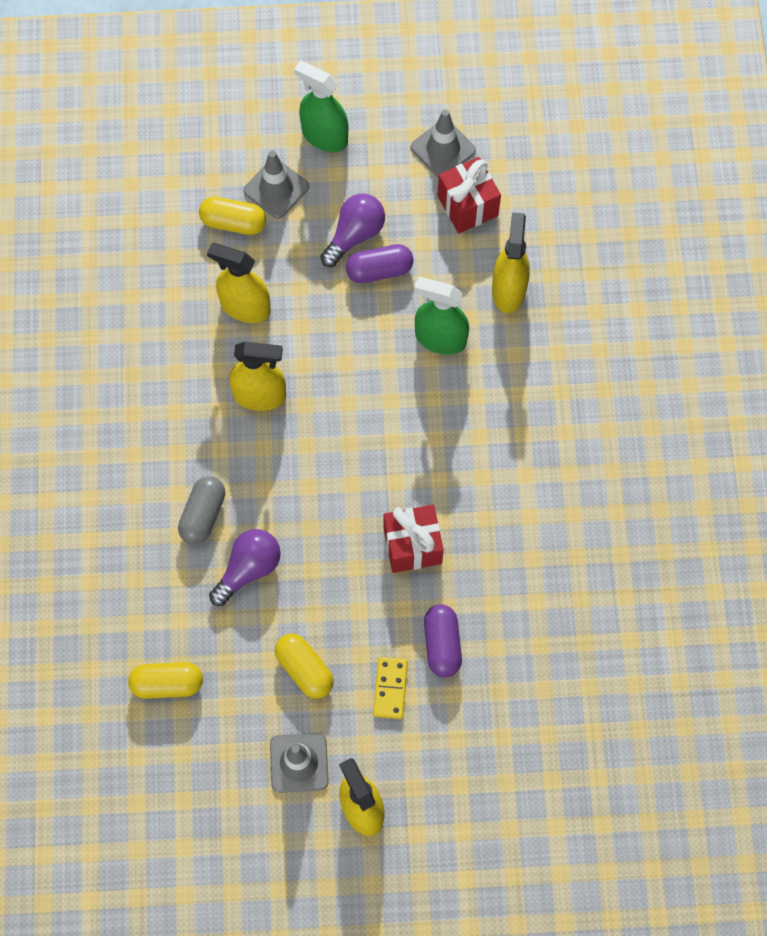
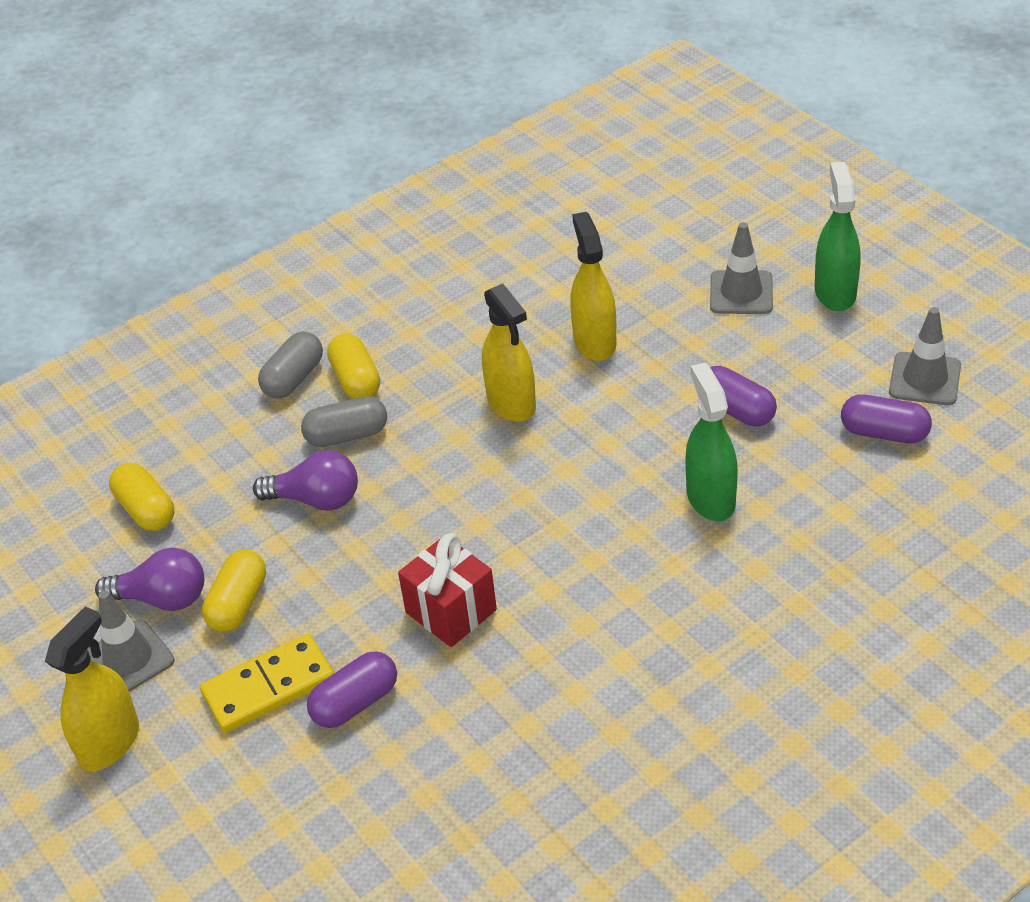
camera: 60 degrees right, 25 degrees down
(115, 516) = (293, 378): none -> grey capsule
(233, 223) = (673, 286): yellow capsule -> yellow capsule (356, 380)
(354, 235) = (754, 371): purple light bulb -> purple light bulb (162, 598)
(390, 688) = (269, 687): yellow domino -> yellow domino, size x1.54
(467, 206) = (884, 433): red gift -> purple capsule
(508, 290) = (825, 520): yellow spray bottle -> none

